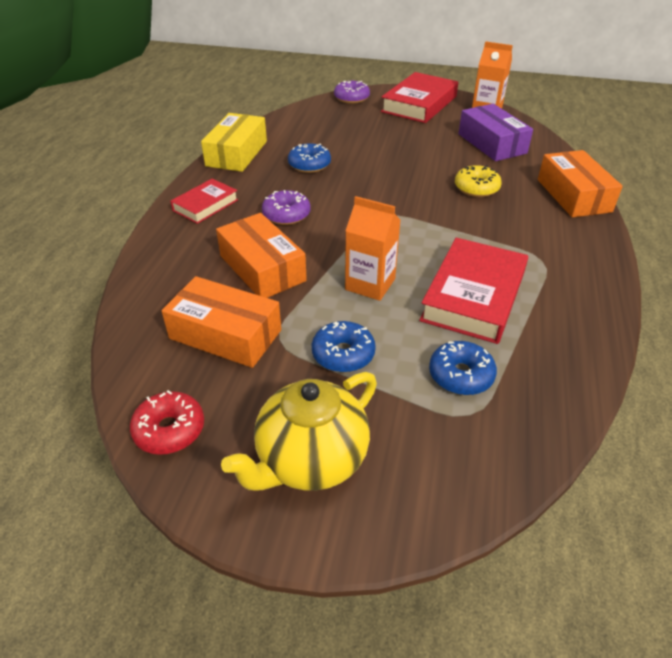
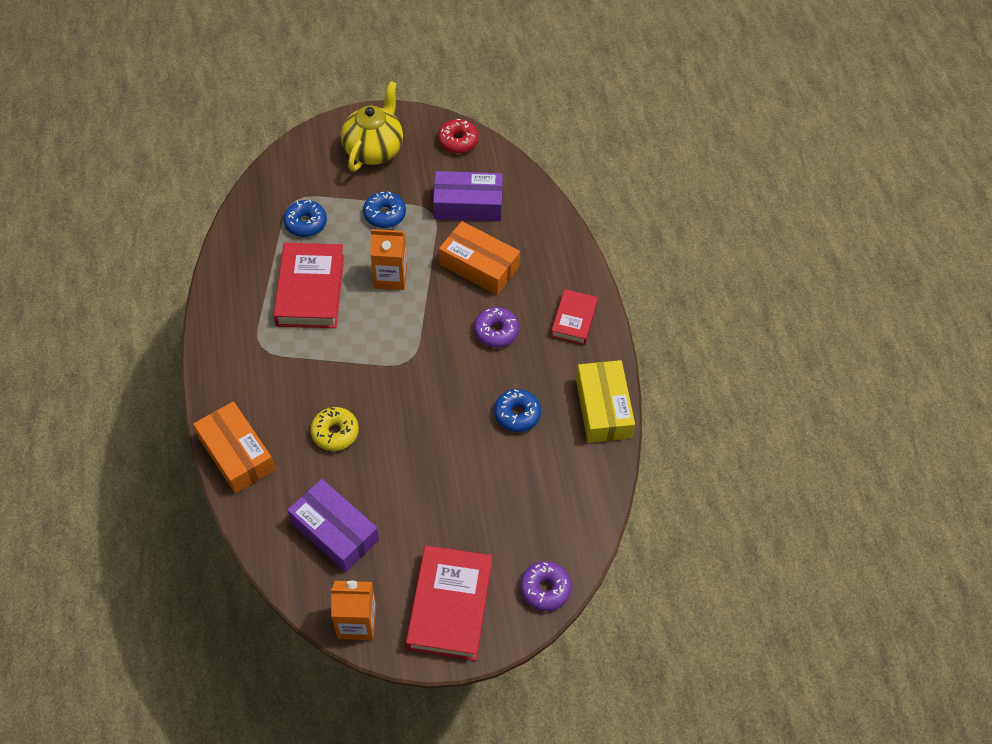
camera: 155 degrees right, 15 degrees up
(225, 334) = (468, 204): orange box -> purple box

